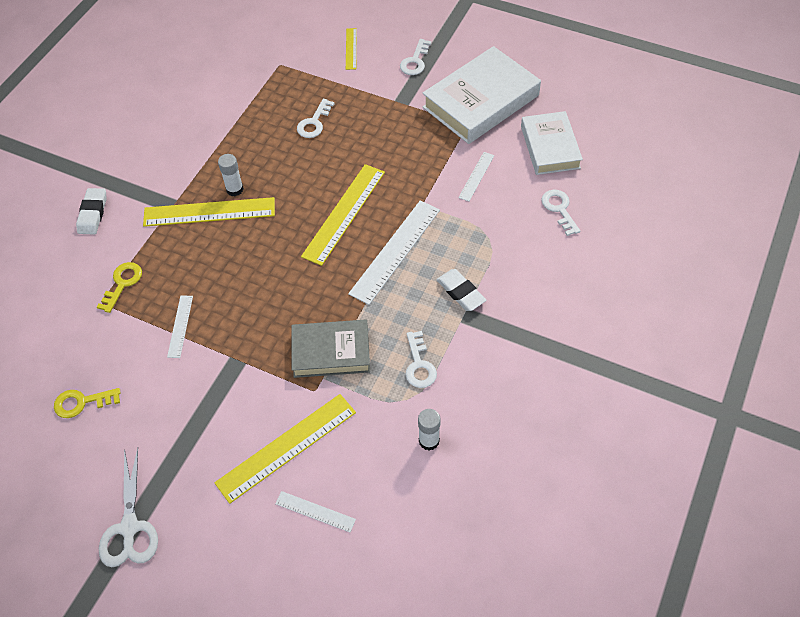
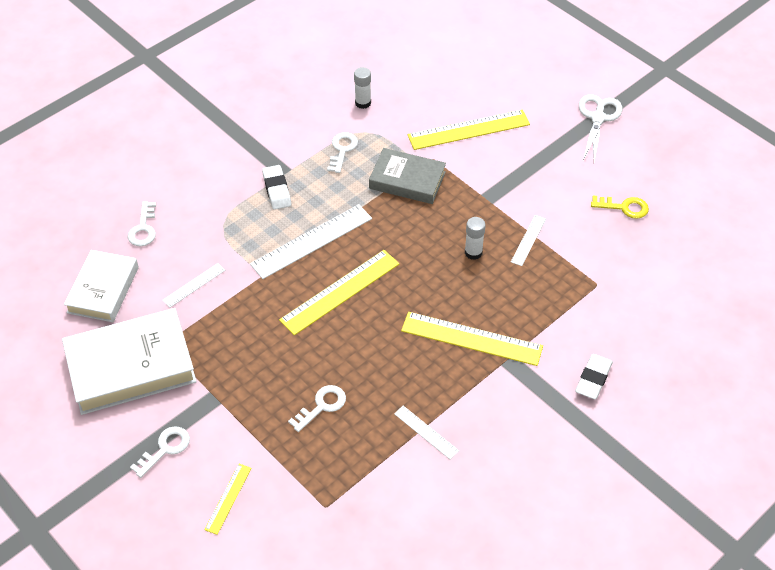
camera: 160 degrees left, 5 degrees down
(122, 283) = (574, 295): yellow key -> none
(234, 189) = (437, 355): white glue stick -> white glue stick (473, 252)
(315, 511) = (463, 89): white ruler -> white ruler (426, 432)

